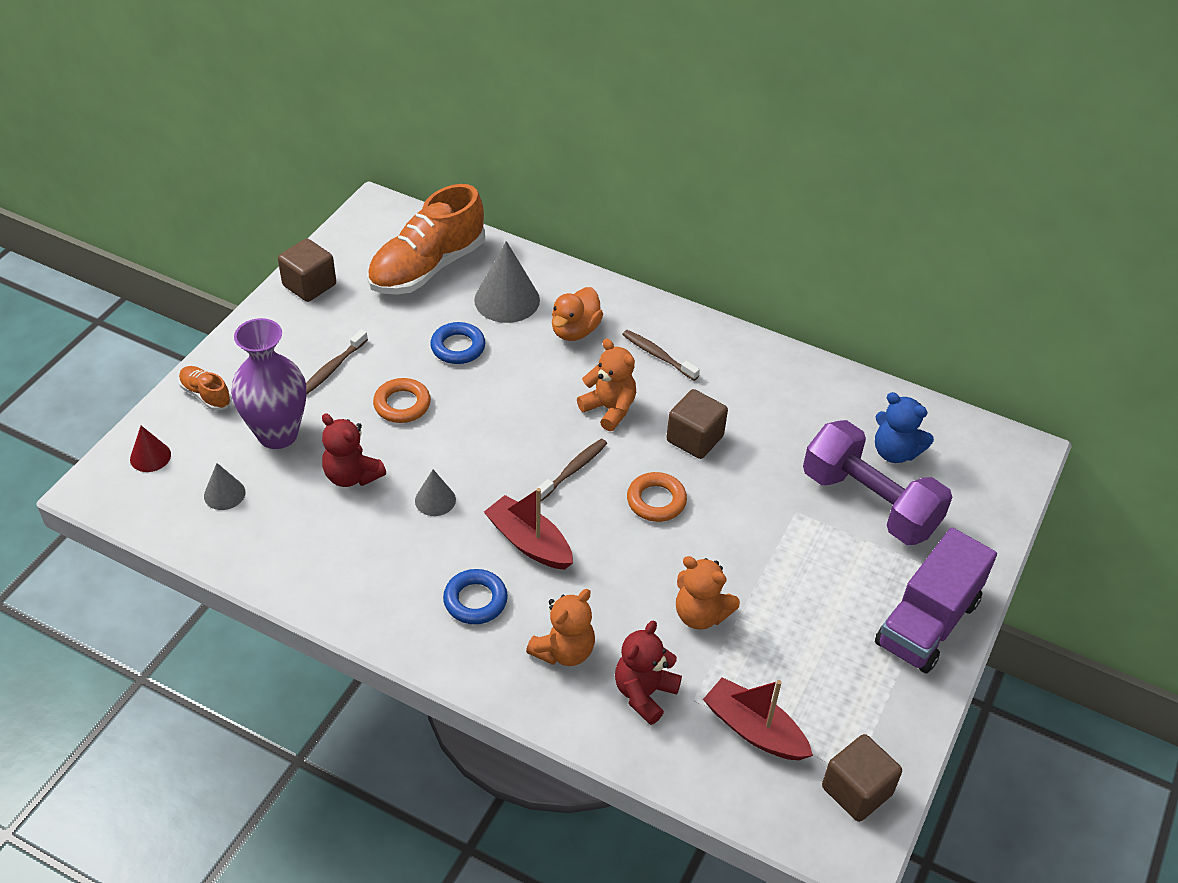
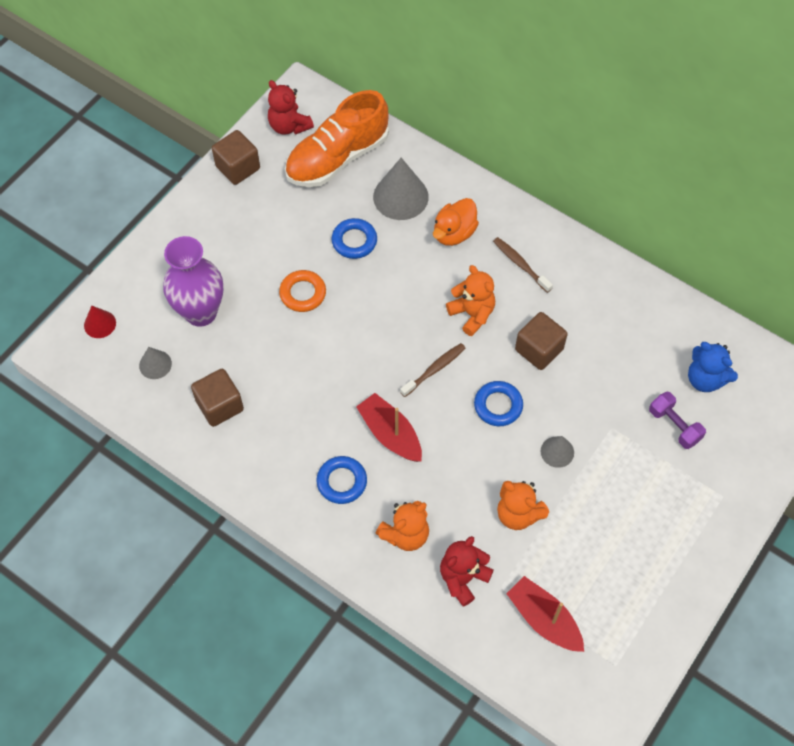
camera: 10 degrees right, 15 degrees up
(206, 395) = (146, 269): orange shoe -> none
(332, 368) = (250, 252): brown toothbrush -> none
(352, 476) = (256, 357): red teddy bear -> red teddy bear (289, 126)
(435, 500) = (320, 387): grey cone -> grey cone (557, 452)
(656, 501) = (498, 406): orange ring -> blue ring
(856, 790) = (615, 680): brown cube -> brown cube (220, 405)
(869, 503) = (674, 426): purple dumbbell -> purple dumbbell, size x0.49
(927, 622) = (700, 541): purple truck -> none

